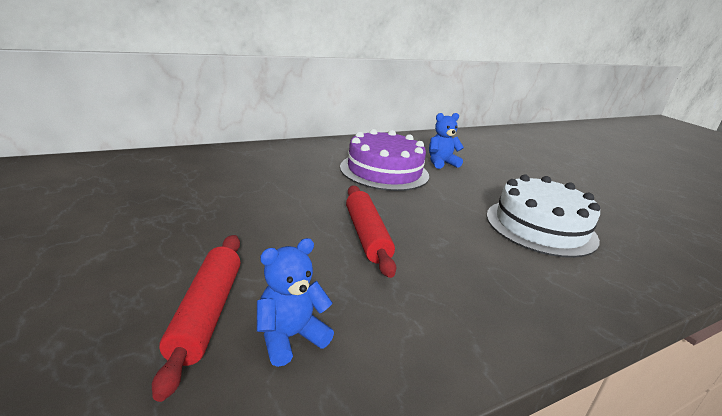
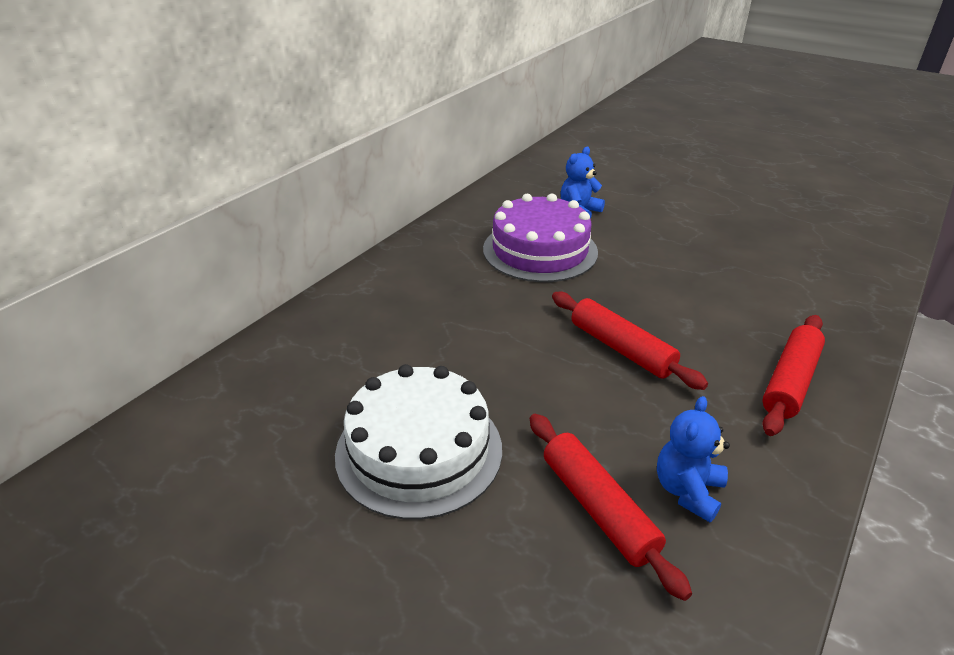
camera: 25 degrees left, 10 degrees up
(485, 310) = (790, 382): none -> red rolling pin
(540, 227) = (744, 263): white cake -> white cake (419, 450)

